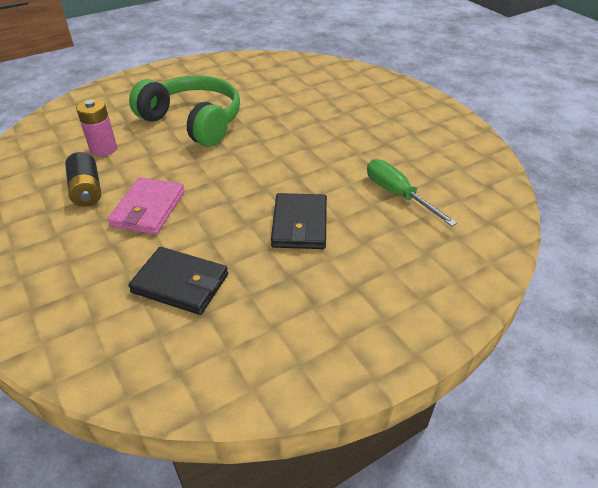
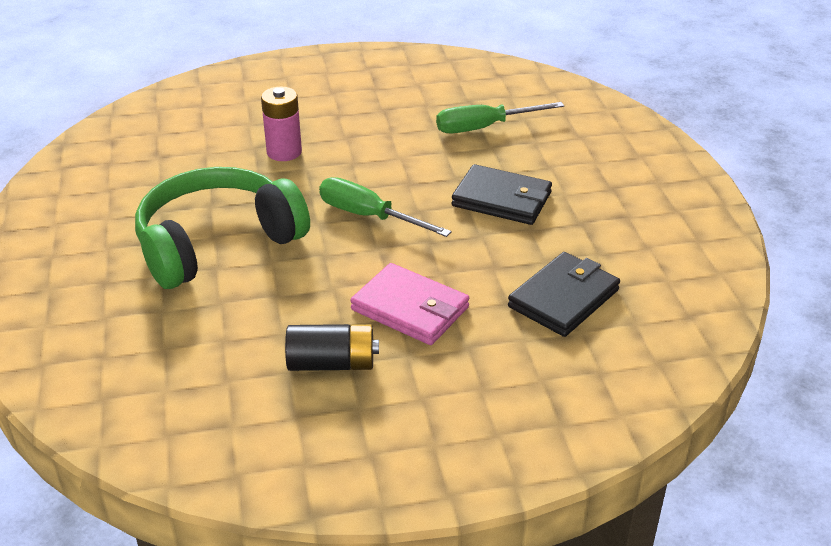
camera: 70 degrees left, 5 degrees down
(103, 149) = (229, 340): pink battery -> pink battery (284, 152)
(246, 168) = (368, 216): none -> green screwdriver

